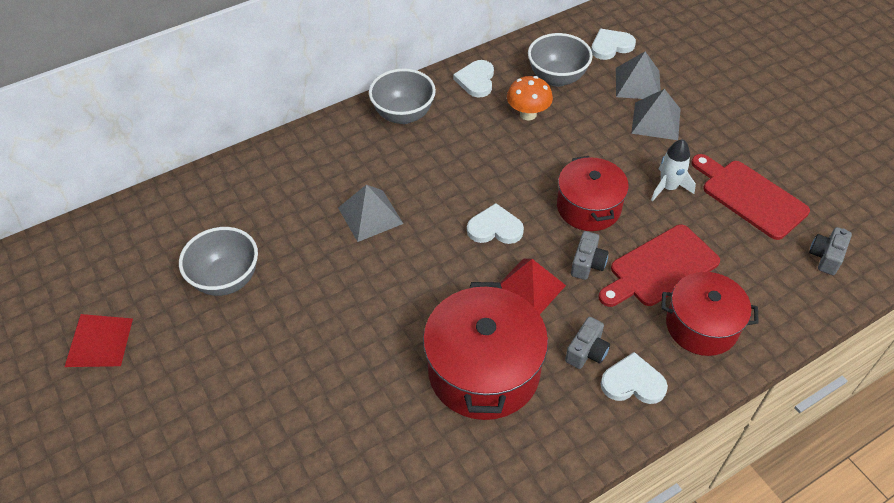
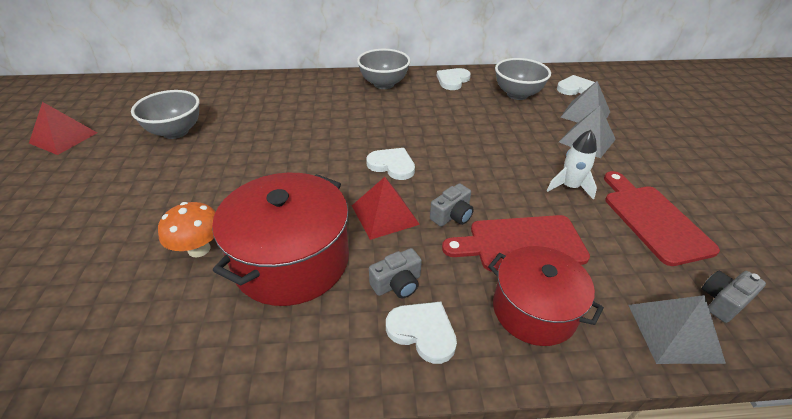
camera: 25 degrees right, 10 degrees down
(370, 215) = (306, 128): grey pyramid -> grey pyramid (674, 332)
(528, 114) = (477, 108): orange mushroom -> orange mushroom (199, 249)
(588, 207) = (483, 177): red pot -> none

